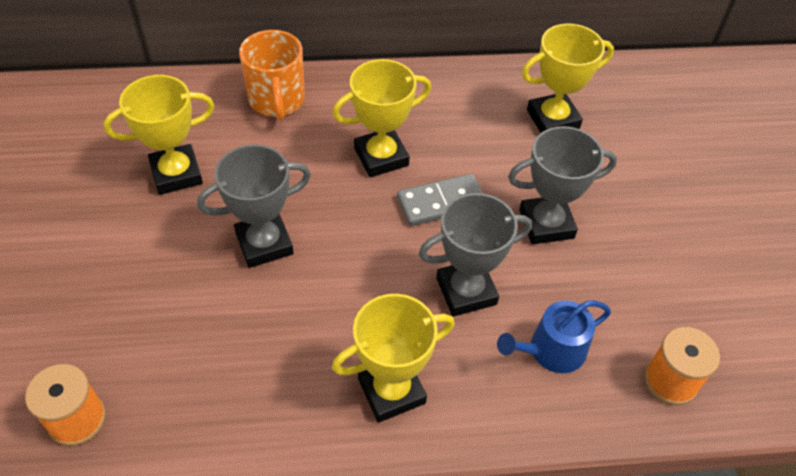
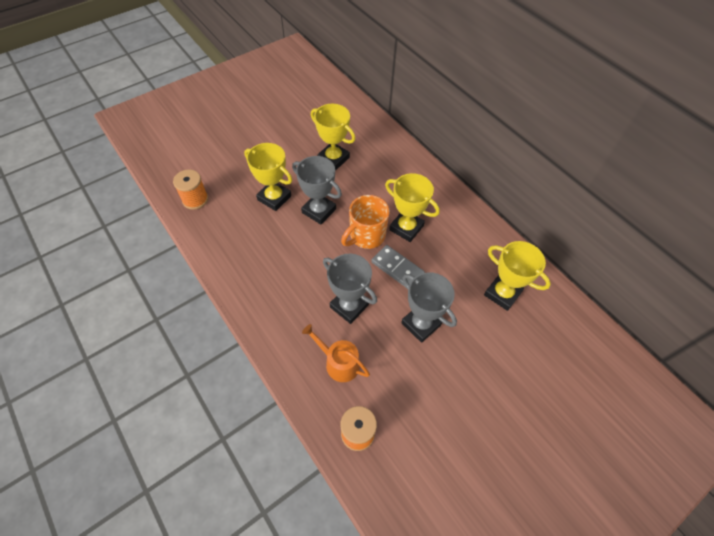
camera: 60 degrees right, 5 degrees up
(277, 101) = (406, 168): orange mug -> orange mug (366, 236)
(391, 391) = (272, 302): yellow trophy -> yellow trophy (274, 198)
(551, 350) = (338, 362): blue watering can -> orange watering can

